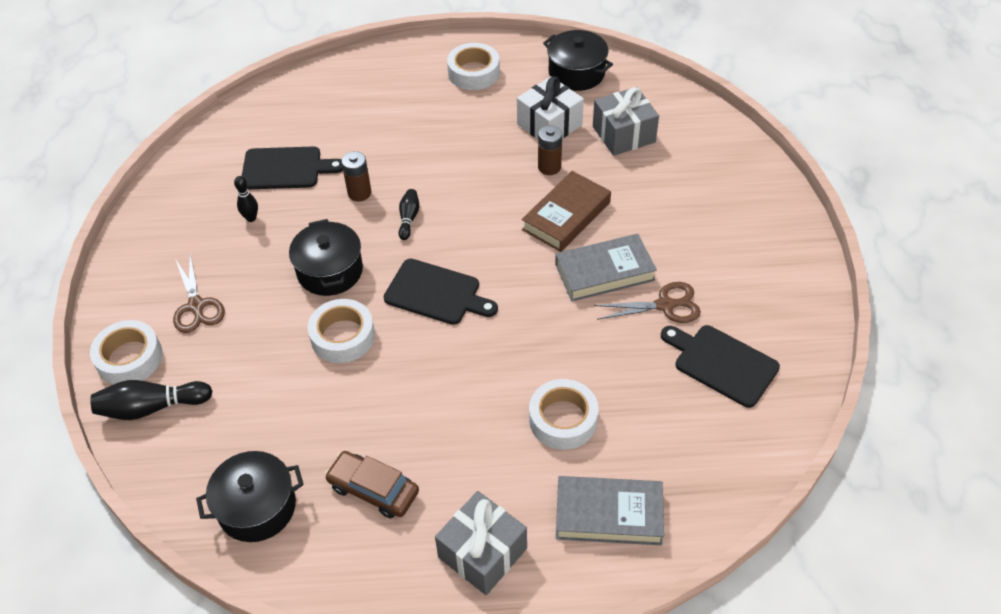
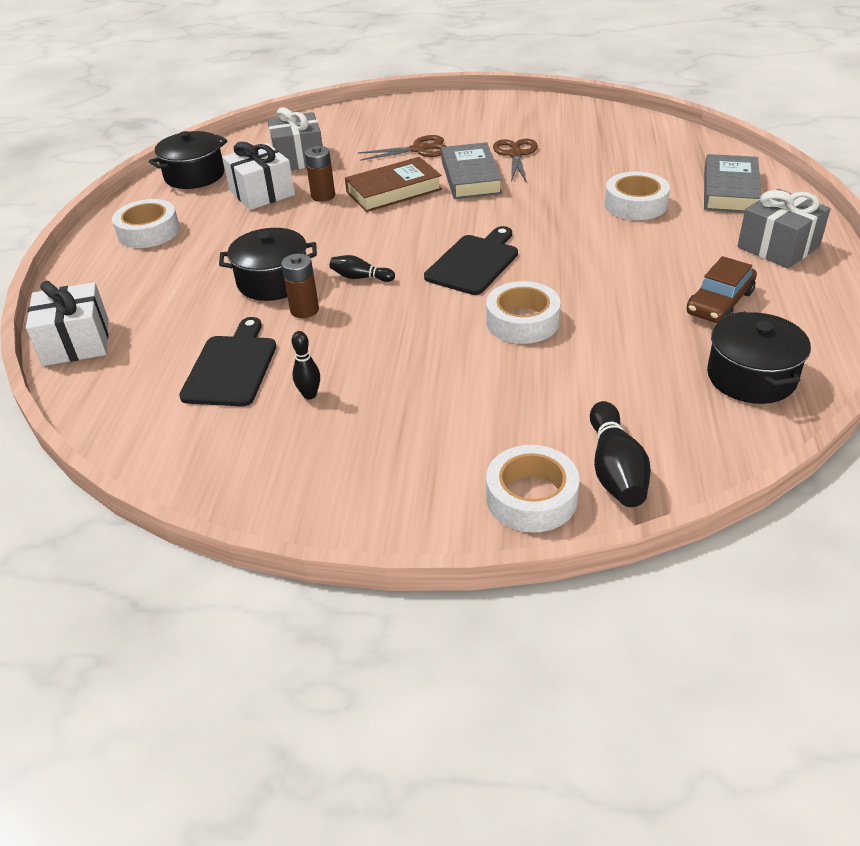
camera: 80 degrees left, 10 degrees down
(196, 306) = (451, 438): brown scissors -> brown scissors (419, 149)
(318, 81) = (76, 342): none -> white gift
(330, 271) = (422, 331): black pot -> black pot (273, 281)
(566, 216) = (394, 191): brown book -> brown book turned 75 degrees counterclockwise
(722, 364) = (581, 137): black cutting board -> none

